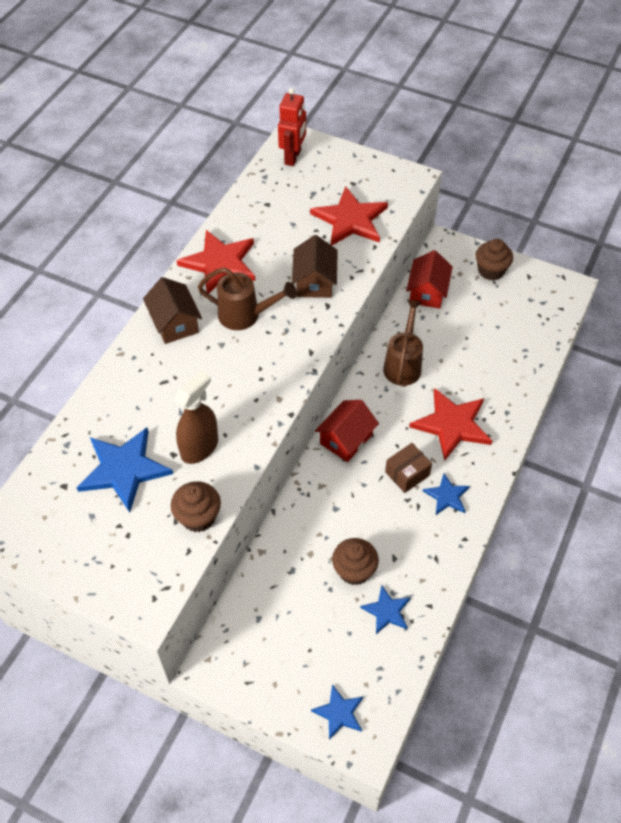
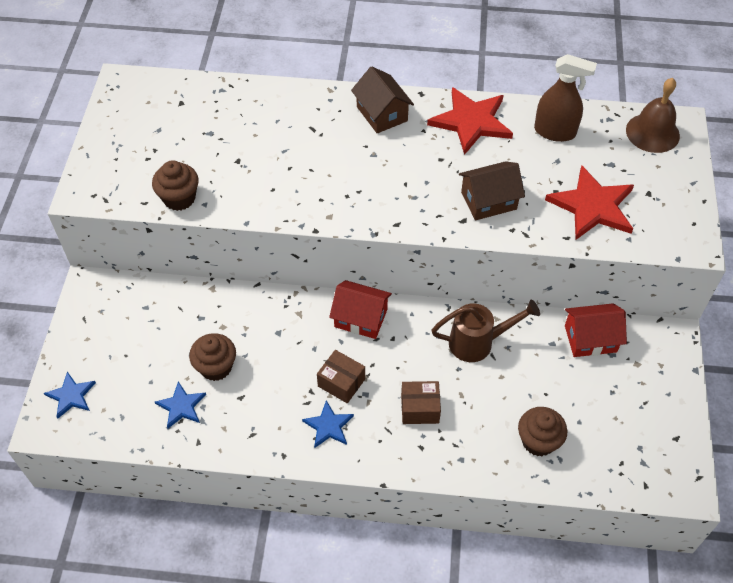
camera: 70 degrees right, 0 degrees up
(124, 469) = (210, 134): blue star -> none
(175, 323) = (382, 114): brown house -> brown house turned 75 degrees counterclockwise
(200, 447) = (251, 176): brown spray bottle -> brown spray bottle (555, 132)
(245, 315) = (416, 160): brown watering can -> none
(293, 157) = (652, 132): red robot -> brown bell
(452, 425) = (420, 408): red star -> brown box
(491, 271) = (660, 395): brown cupcake -> brown cupcake (538, 441)

